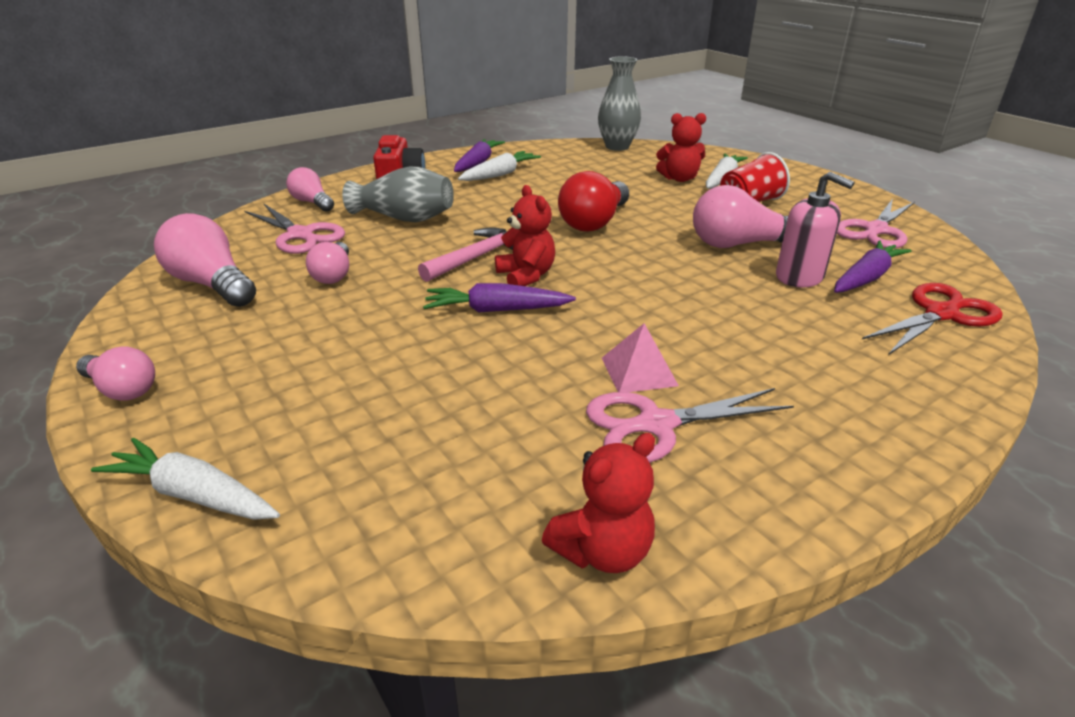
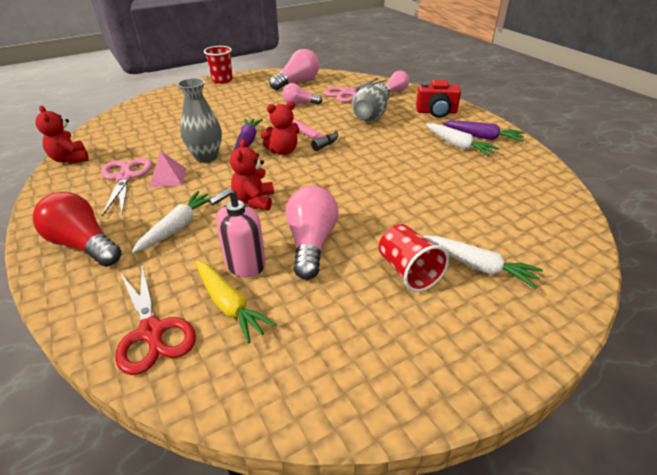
camera: 95 degrees right, 5 degrees up
(122, 389) = (222, 80): pink light bulb -> red cup
(194, 494) = (157, 97): white carrot -> white carrot (178, 227)
(594, 222) = (362, 179): red light bulb -> red light bulb (84, 245)
(617, 147) = (565, 208): grey vase -> grey vase (206, 157)
(679, 178) = (472, 235): red teddy bear -> red teddy bear (254, 201)
(866, 278) = (229, 305): purple carrot -> yellow carrot
(875, 230) = (330, 355): pink scissors -> none

